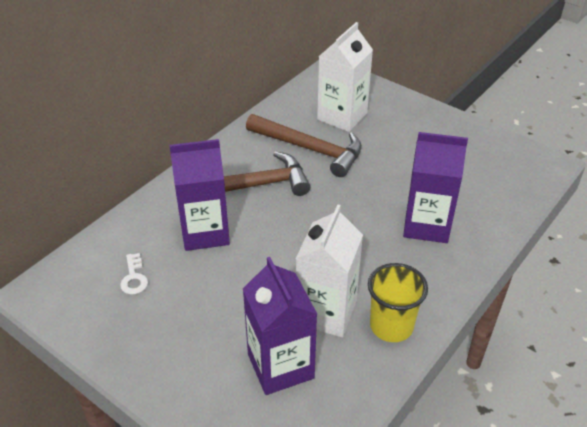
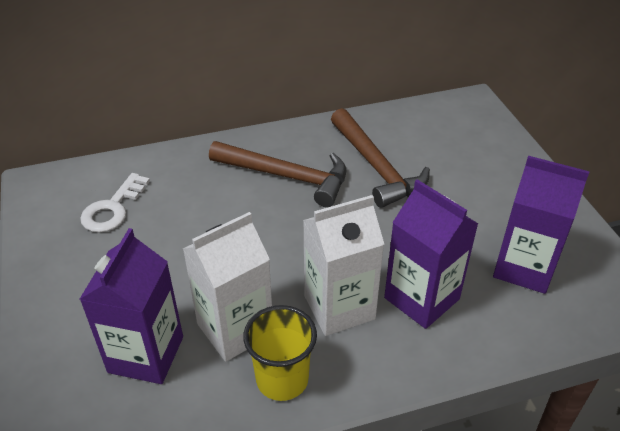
camera: 35 degrees right, 0 degrees up
(134, 278) = (113, 208): white key -> white key, size x1.60
(205, 232) = (206, 198): purple carton -> purple carton (524, 267)
(342, 116) = (440, 149): white carton -> white carton (339, 307)

